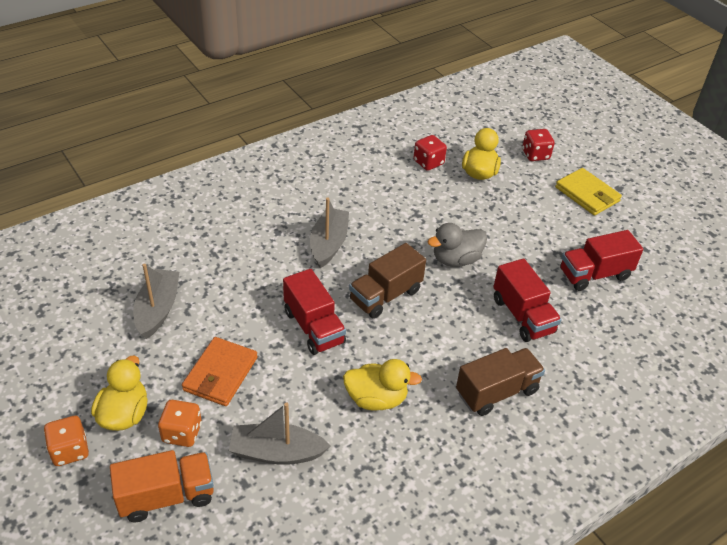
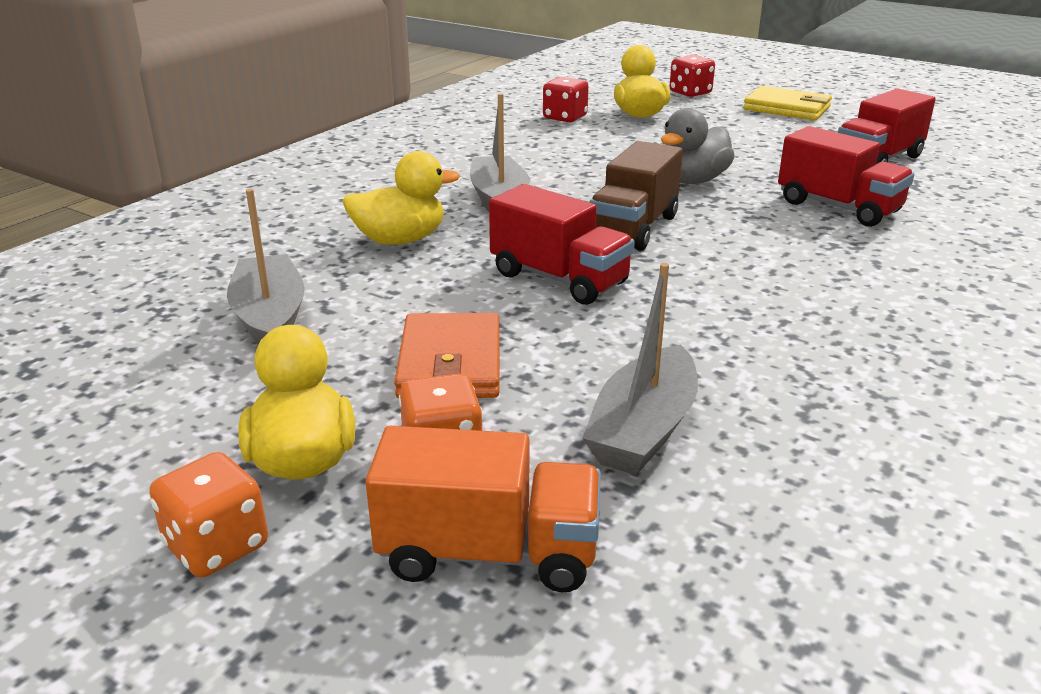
camera: 20 degrees left, 15 degrees down
(166, 496) = (488, 553): orange truck -> orange truck turned 45 degrees clockwise
(276, 452) = (643, 429): grey boat -> grey boat turned 45 degrees counterclockwise
(376, 399) = (738, 327): yellow duck -> yellow duck (400, 240)
(496, 392) = (897, 278): brown truck -> none

